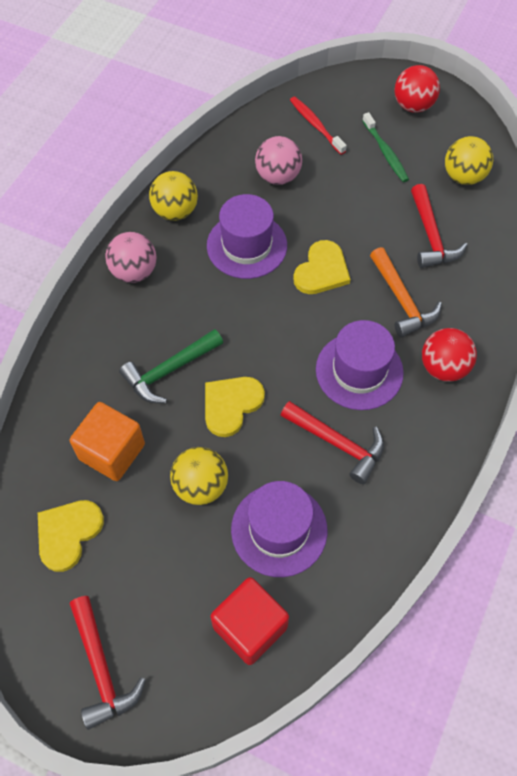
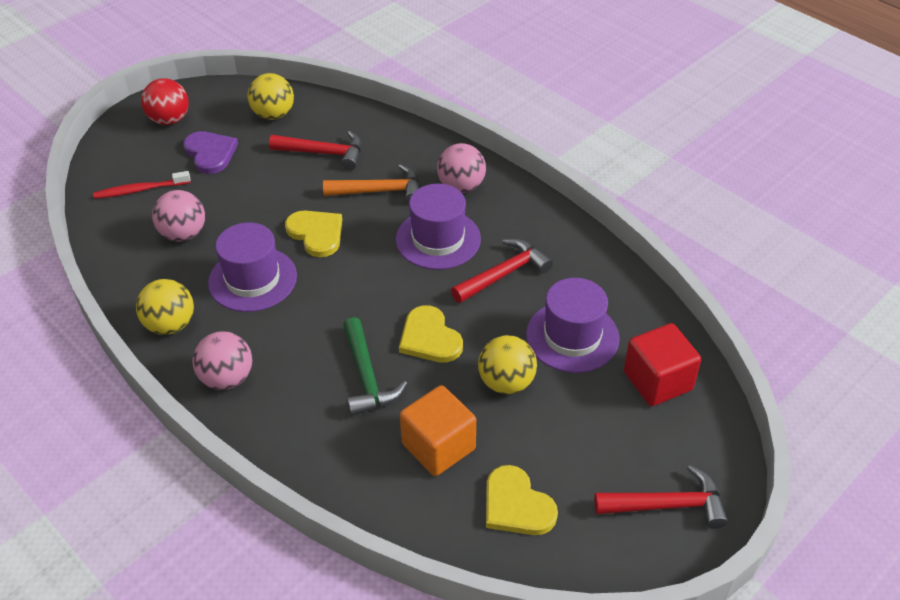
camera: 70 degrees left, 15 degrees down
(385, 152) = (210, 153): green toothbrush -> purple heart
(443, 367) = (461, 186): red ball -> pink ball

